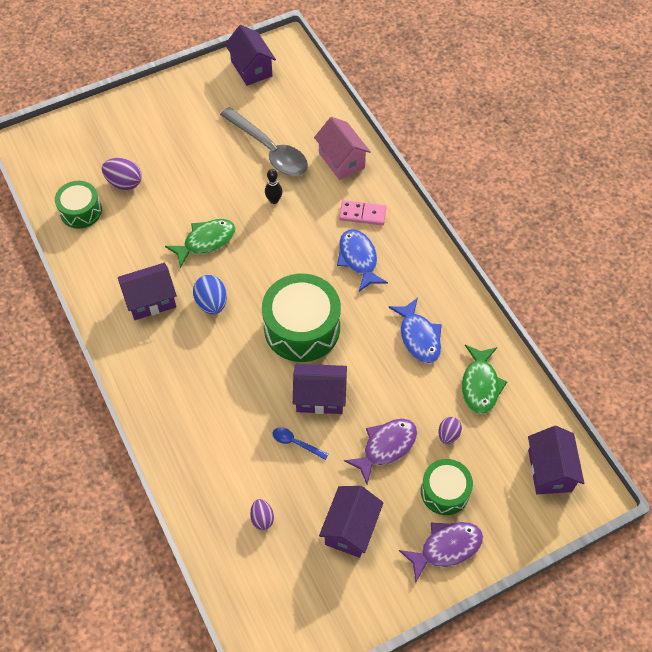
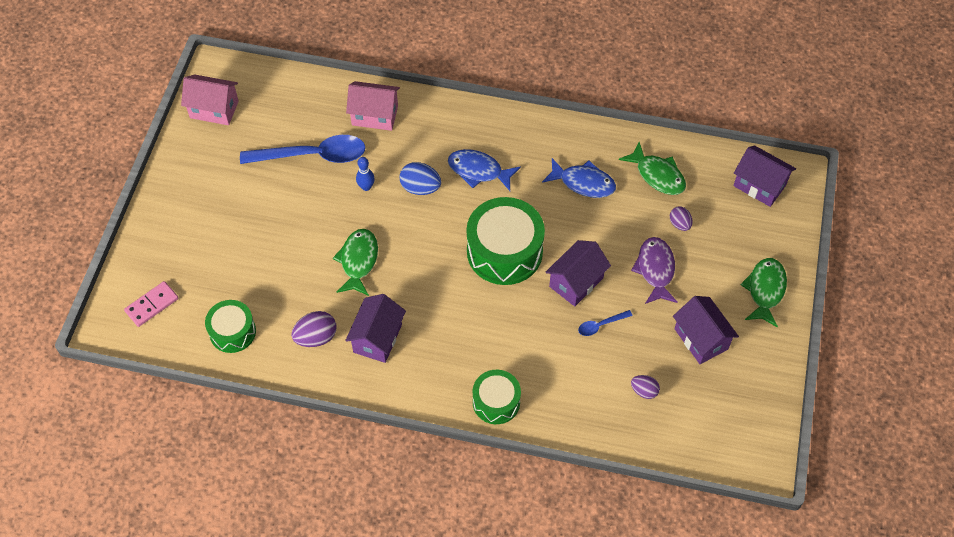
camera: 50 degrees left, 0 degrees up
(124, 183) = (236, 280): purple egg -> purple egg (316, 337)
(212, 303) = (422, 297): blue egg -> blue egg (420, 188)
(251, 68) = (214, 109): purple house -> pink house
(269, 150) = (313, 155): grey spoon -> blue spoon
(274, 200) = (366, 187): black bowling pin -> blue bowling pin
(362, 214) = (440, 139): pink domino -> pink domino (152, 305)
(445, 491) = (722, 259): green drum -> green drum (496, 402)
(446, 548) = (765, 290): purple fish -> green fish

